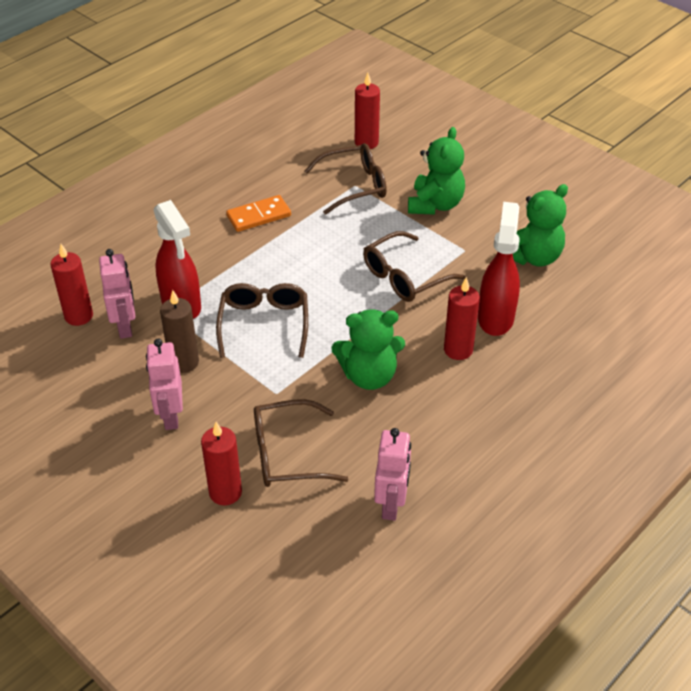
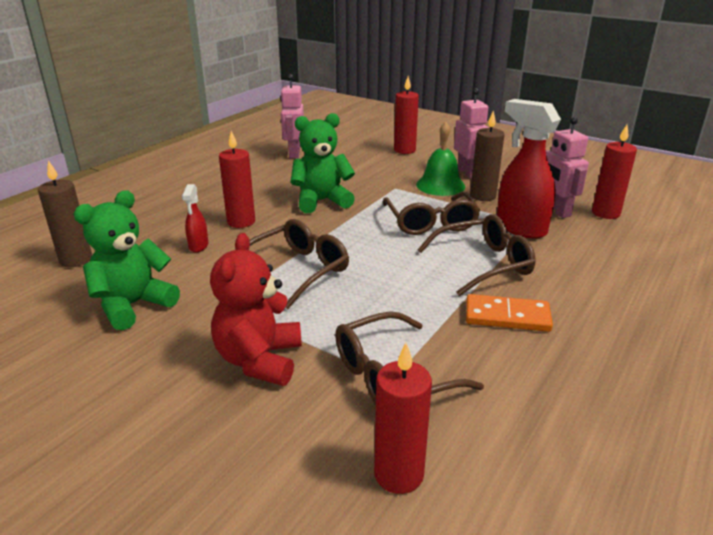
camera: 170 degrees right, 15 degrees down
(220, 391) = (440, 185): none -> green bell
(258, 216) = (507, 316): orange domino -> orange domino turned 45 degrees clockwise
(287, 454) = (372, 165): brown glasses -> brown glasses (484, 264)
(435, 204) = (259, 360): green teddy bear -> red teddy bear
(495, 317) = (198, 246): red spray bottle -> red spray bottle, size x0.49
(604, 313) = (76, 260): none -> brown candle

